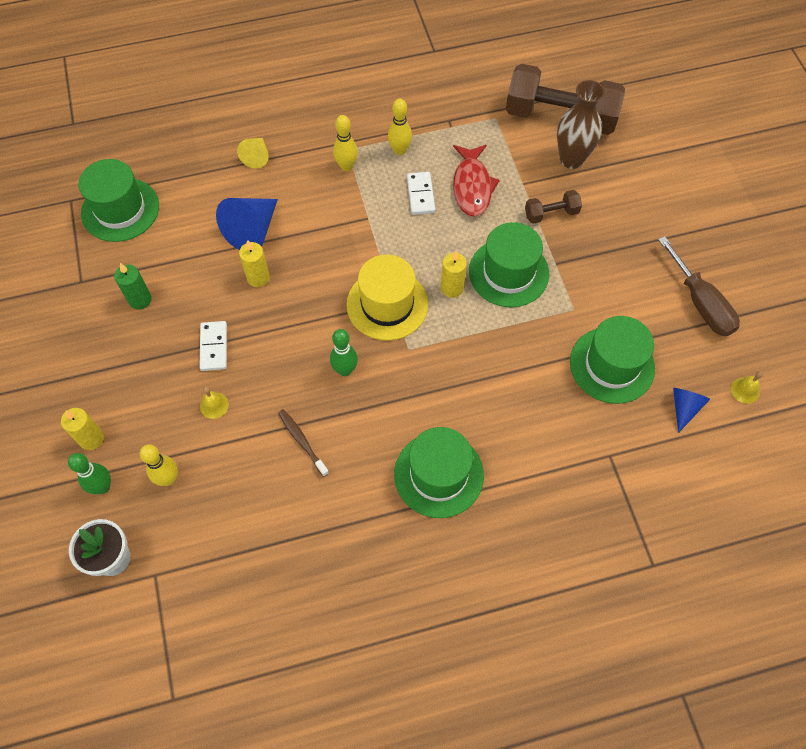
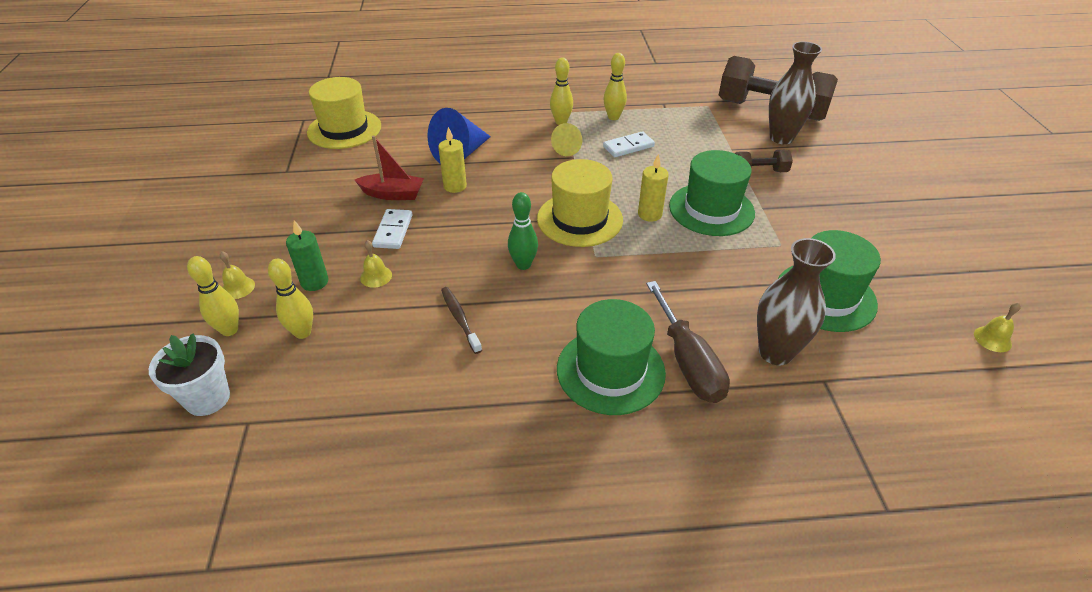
camera: 10 degrees right, 20 degrees down
(91, 439) = (238, 287): yellow candle -> yellow bell
(103, 487) = (229, 330): green bowling pin -> yellow bowling pin
(120, 209) = (344, 129): green hat -> yellow hat
(140, 299) = (335, 189): green candle -> green candle (315, 282)
(199, 298) = (393, 194): none -> red boat
(256, 157) = (480, 109): yellow cone -> yellow cone (568, 148)
(420, 194) = (628, 147): white domino -> white domino turned 60 degrees clockwise
(472, 186) = (680, 146): red fish -> none
(571, 433) = (775, 352): none -> brown vase
(684, 407) = (917, 346): blue cone -> none
(700, 303) = (927, 256): brown screwdriver -> brown screwdriver (688, 362)

